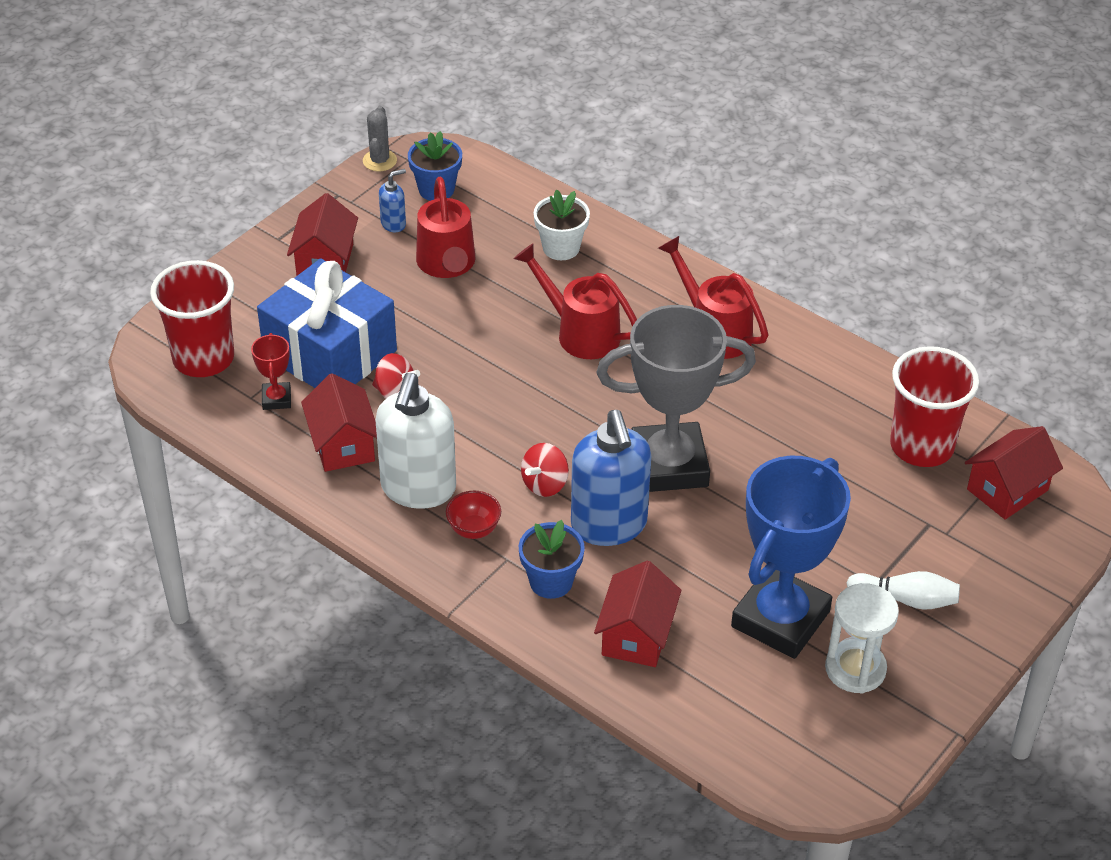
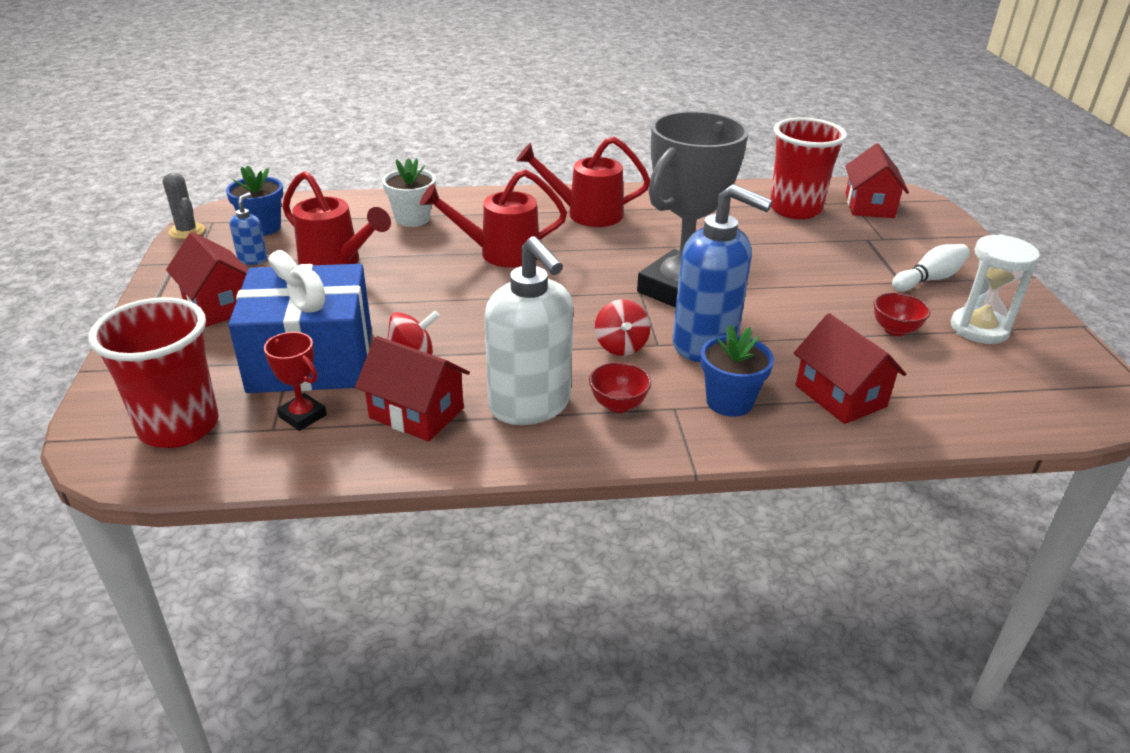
camera: 45 degrees left, 10 degrees down
(780, 619) = (895, 330): blue trophy -> red bowl

